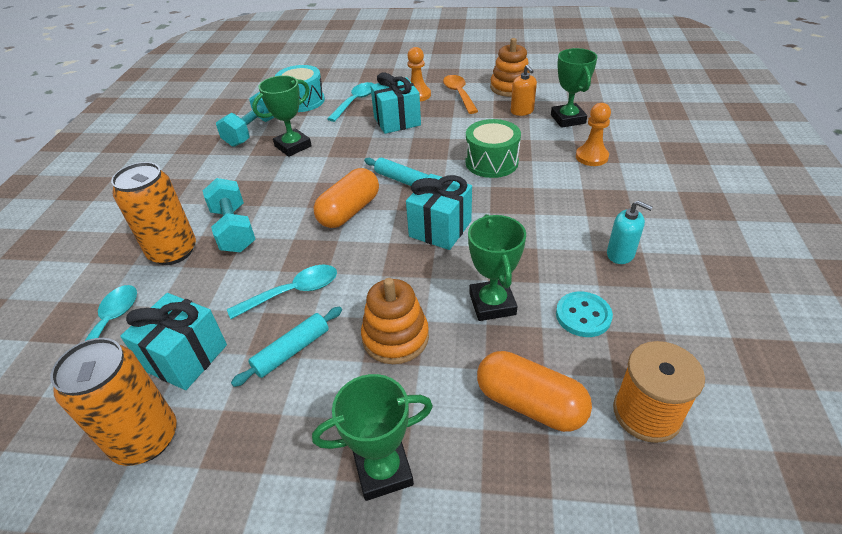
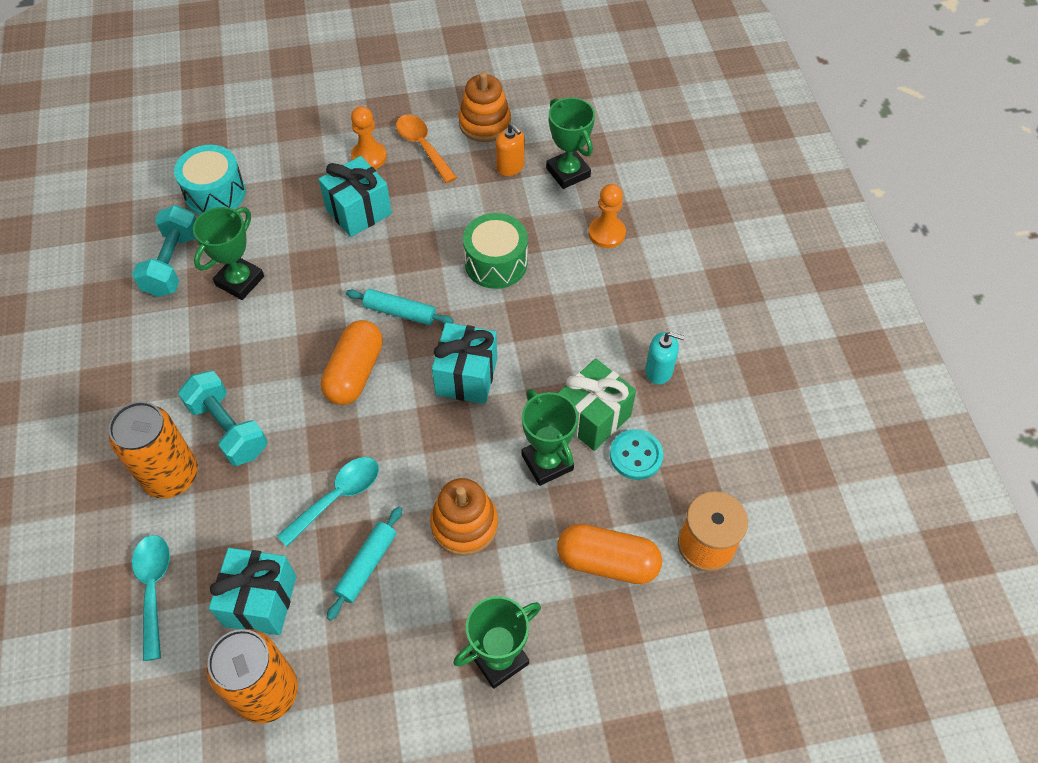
camera: 20 degrees left, 15 degrees up
(355, 102) = (289, 183): turquoise spoon -> none
(547, 277) = (593, 417): none -> green gift

